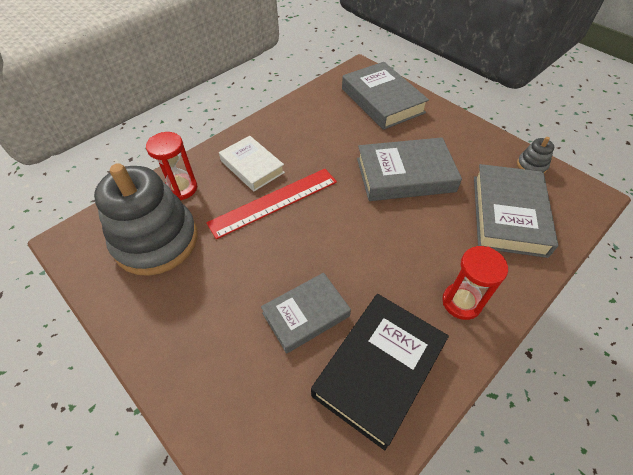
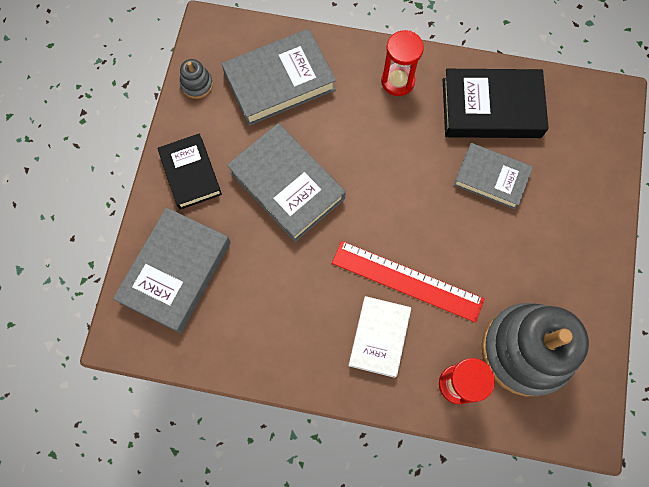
camera: 125 degrees left, 20 degrees up
(450, 133) = (191, 173): none -> black book

